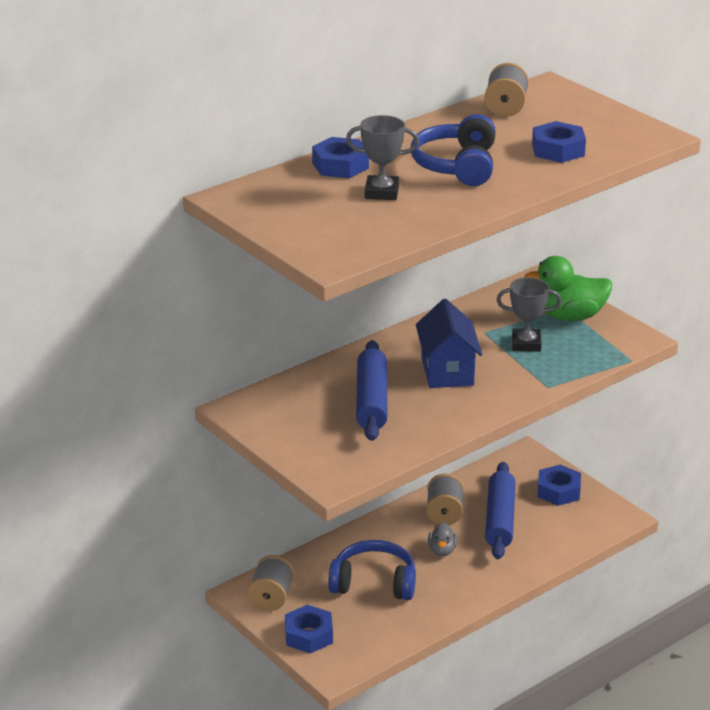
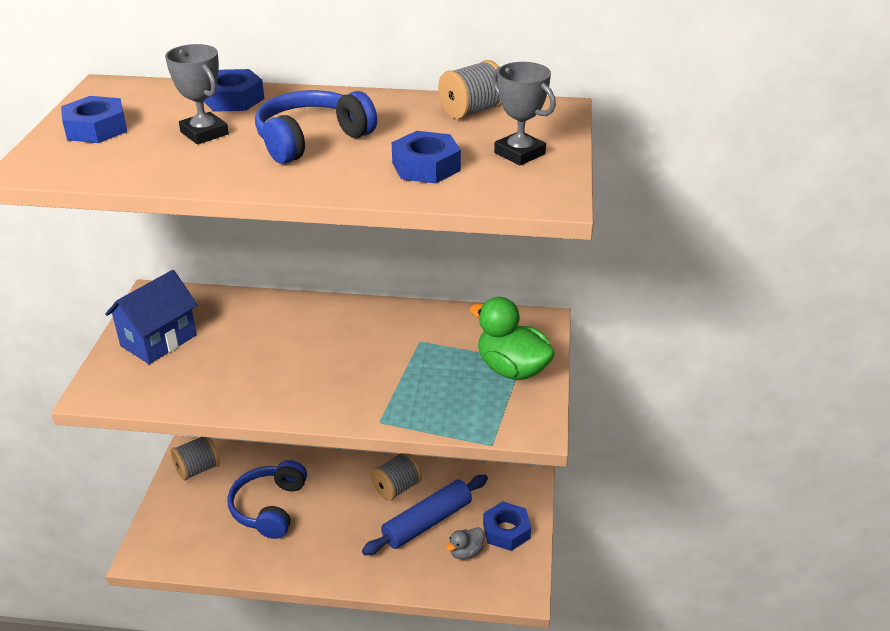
camera: 45 degrees right, 5 degrees up
(308, 635) = (172, 515): blue nut -> blue nut (96, 128)
(371, 401) = (239, 346): blue rolling pin -> none
(374, 583) = (269, 507): blue headphones -> blue headphones turned 135 degrees counterclockwise
(442, 551) = (349, 517): grey duck -> grey duck (466, 552)
(447, 371) = (332, 357): blue house -> blue house (158, 340)
(526, 344) = (432, 371): grey trophy -> grey trophy (519, 153)

